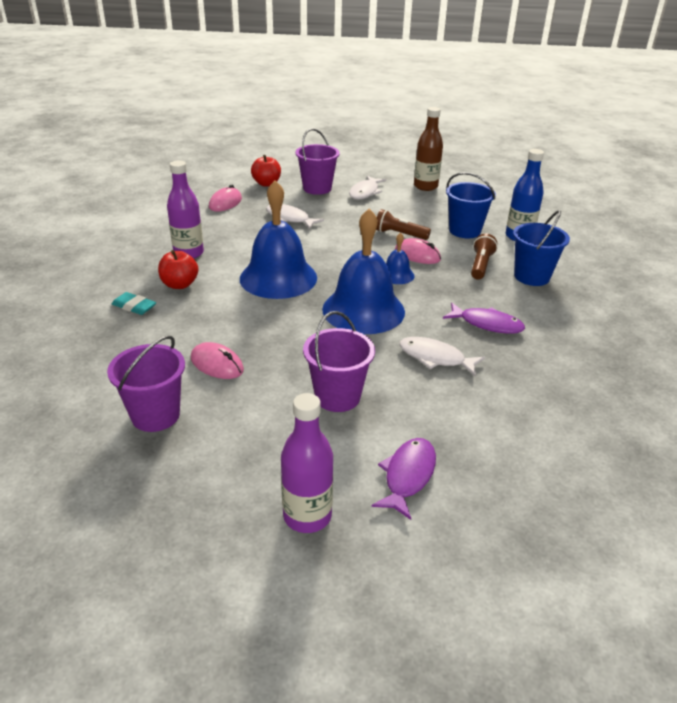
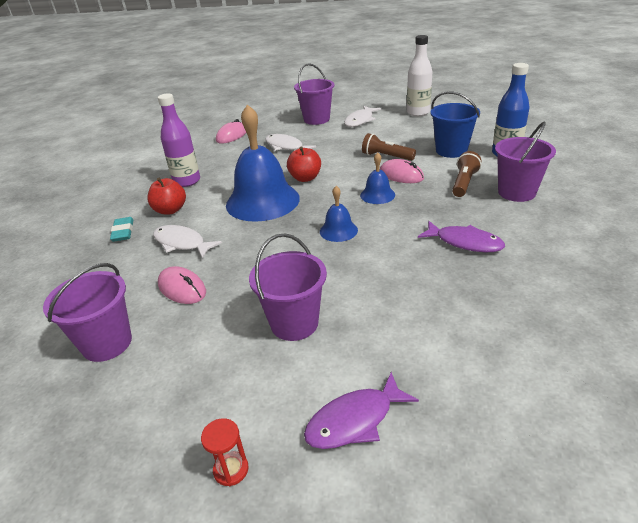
camera: 10 degrees right, 0 degrees up
(134, 306) = (123, 232): turquoise eraser -> turquoise eraser turned 45 degrees clockwise
(266, 184) = (272, 118): red apple -> red apple (305, 178)
(307, 516) = (231, 469): purple bottle -> red hourglass
(363, 310) = (338, 230): blue bell -> blue bell, size x0.46
(408, 476) = (354, 420): purple fish -> purple fish turned 150 degrees counterclockwise
(425, 186) = (418, 112): brown bottle -> white bottle
(435, 358) = (405, 280): white fish -> white fish (182, 243)
(531, 276) = (516, 192): blue bucket -> purple bucket

